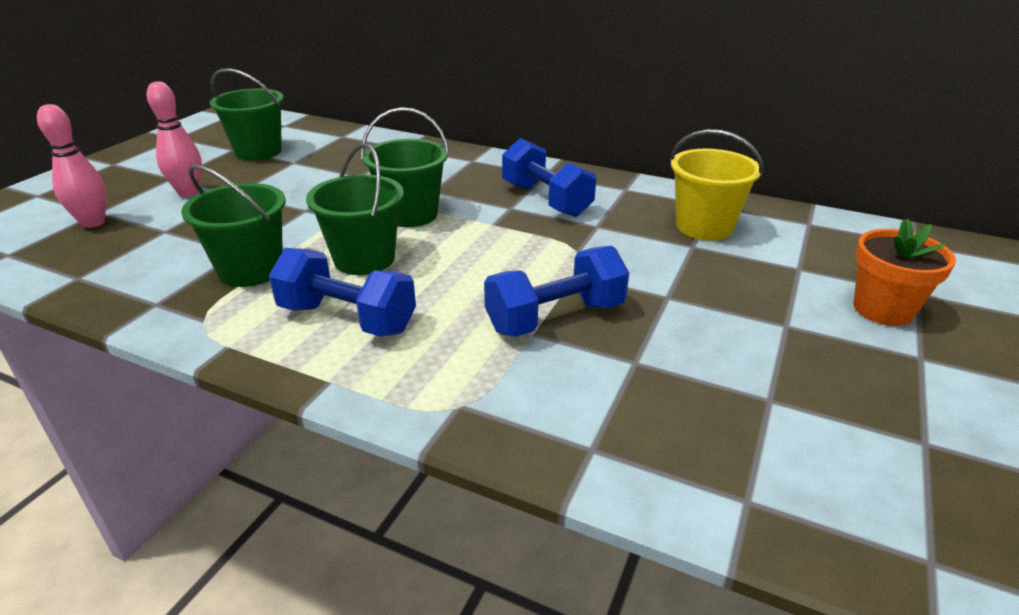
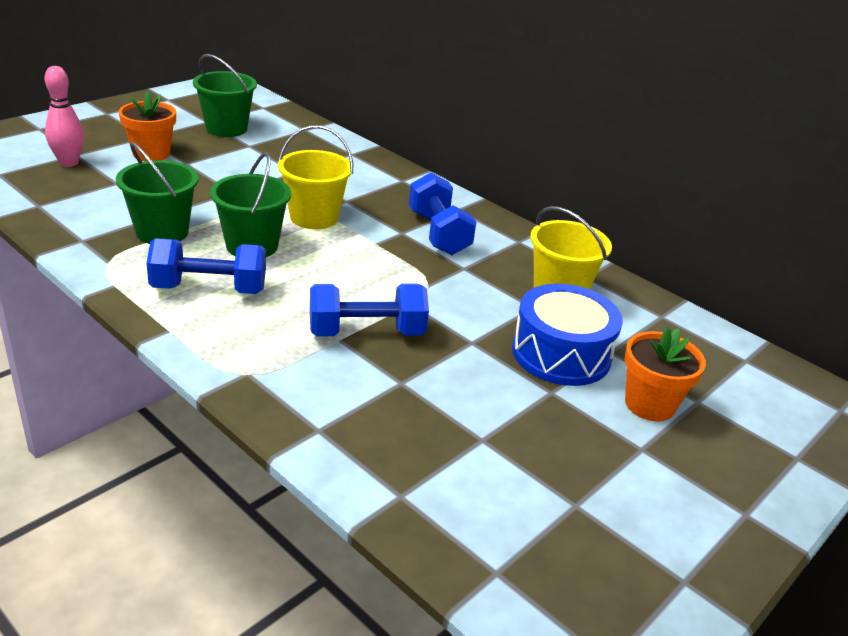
camera: 15 degrees right, 0 degrees up
(188, 192) = (151, 154): pink bowling pin -> orange flower pot
(347, 319) = (209, 289): blue dumbbell -> blue dumbbell turned 45 degrees counterclockwise
(410, 214) = (314, 217): green bucket -> yellow bucket
(759, 284) = (561, 354): none -> blue drum

